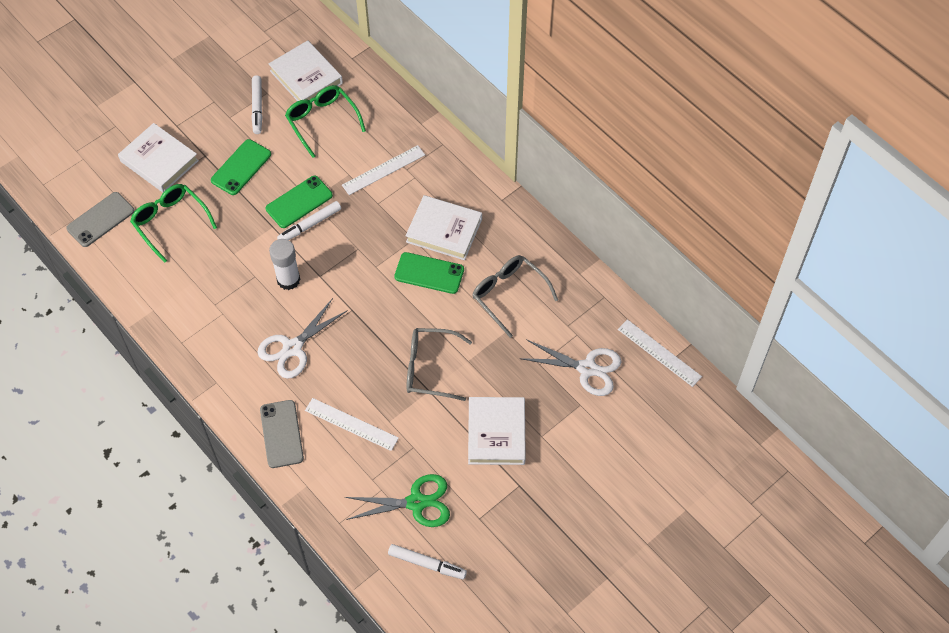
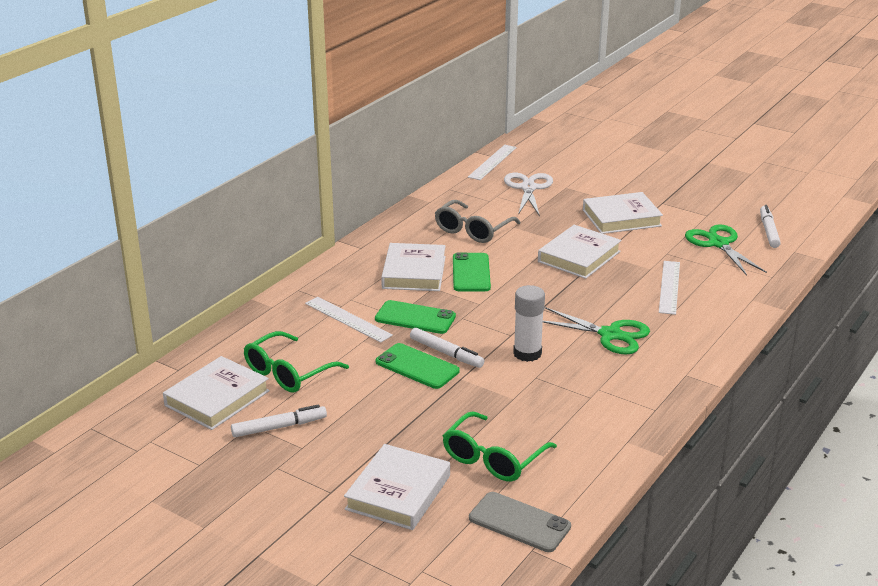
camera: 105 degrees left, 30 degrees down
(241, 167) = (382, 420): green phone -> green phone (415, 318)
(281, 434) = (711, 323): grey phone -> none
(292, 348) = (610, 335): white scissors -> green scissors
(430, 368) = (579, 257): grey glasses -> white book

